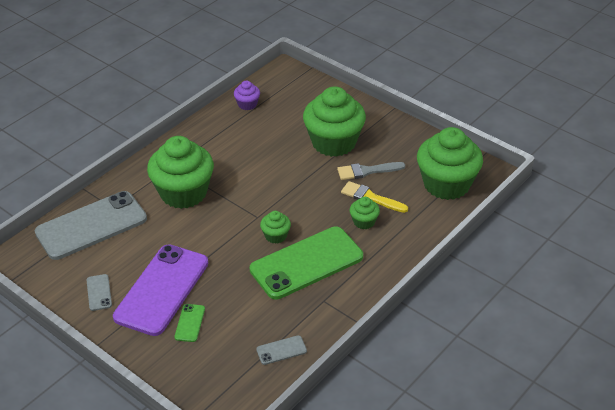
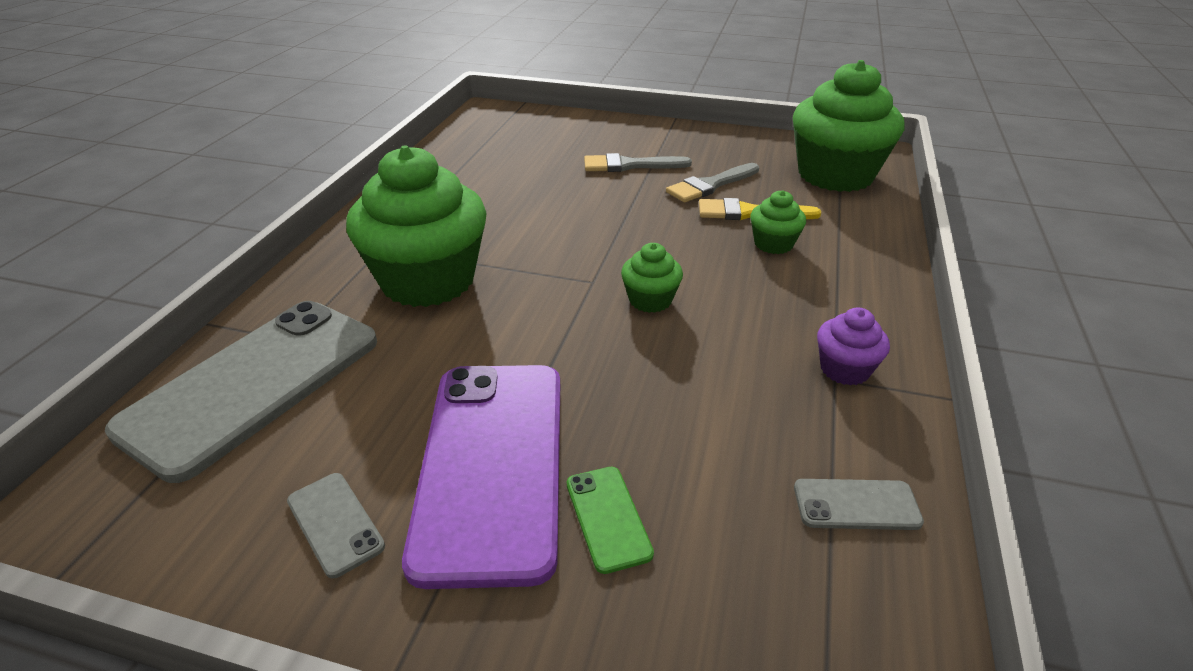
camera: 25 degrees left, 5 degrees down
(247, 104) = (460, 151): purple cupcake -> purple cupcake (844, 369)
(281, 350) = (856, 505): grey phone -> grey phone turned 45 degrees clockwise
(306, 263) = (743, 326): green phone -> none
(334, 142) = (629, 165): green cupcake -> grey brush

